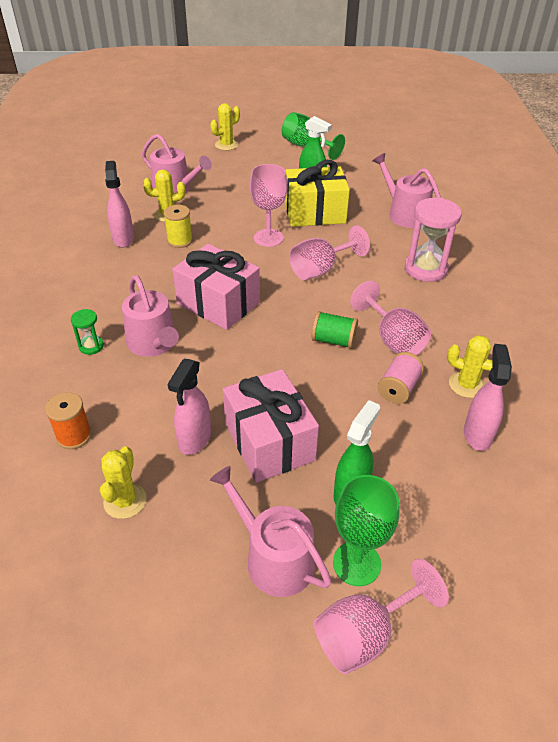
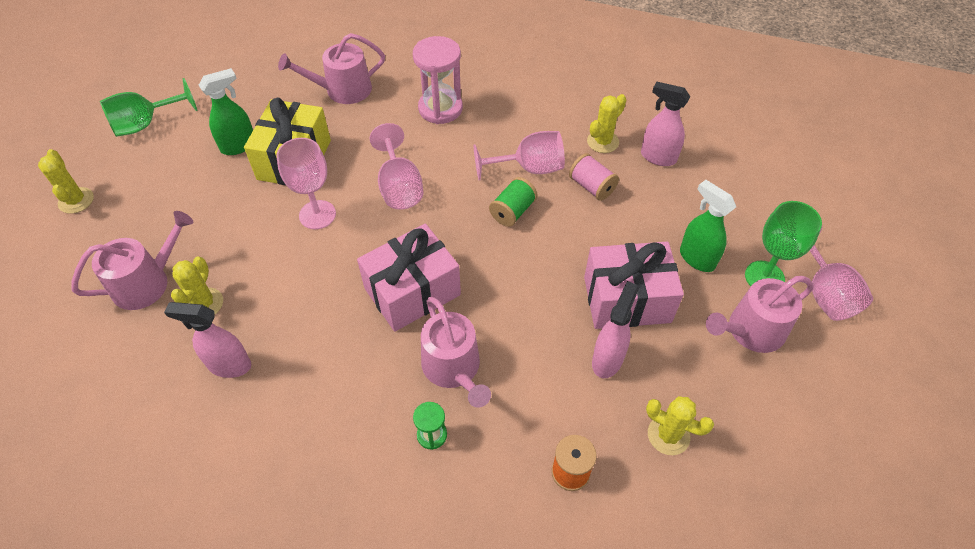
camera: 70 degrees left, 10 degrees up
(154, 343) = (454, 368): pink watering can -> pink watering can turned 75 degrees clockwise
(180, 241) = (271, 302): yellow spool -> none
(194, 439) = (607, 359): pink spray bottle -> pink spray bottle turned 105 degrees counterclockwise

